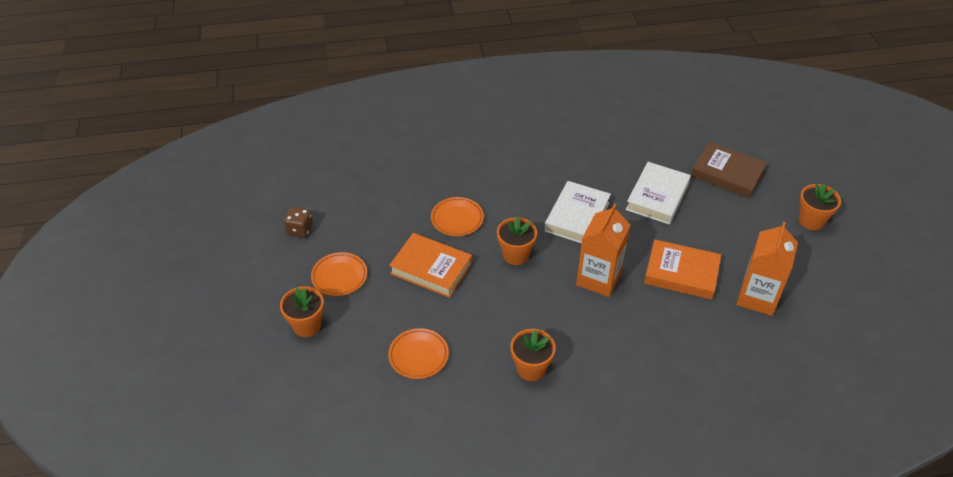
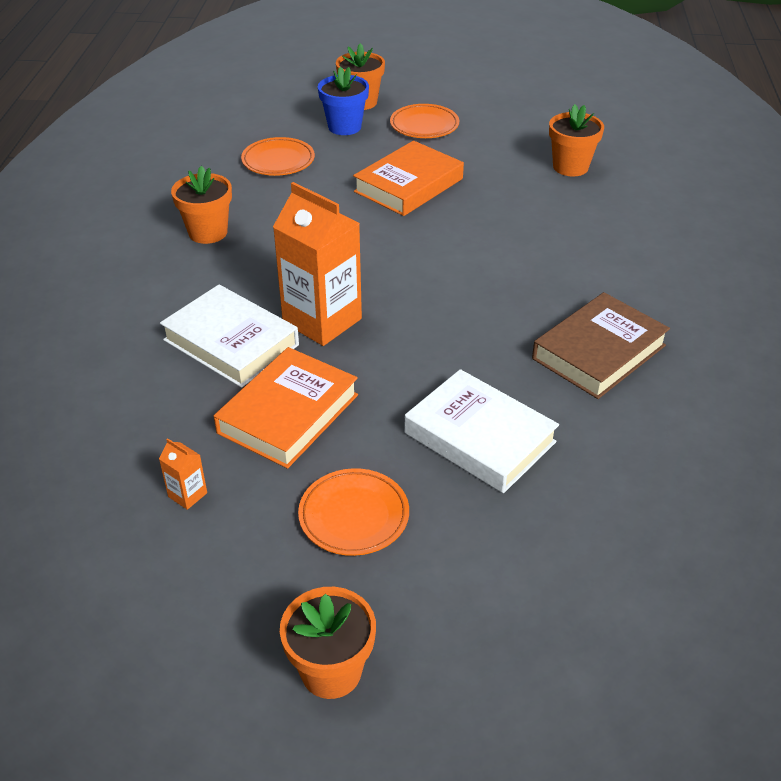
camera: 105 degrees right, 5 degrees down
(300, 229) = (512, 108): brown dice -> none
(352, 326) = (344, 127): none -> blue flower pot
(457, 219) = (493, 217): orange plate -> orange plate (354, 516)
(515, 255) = (404, 254): orange flower pot -> orange flower pot (570, 167)
(577, 217) = (460, 328): white book -> white book (231, 342)
(727, 174) = (518, 570): brown book -> brown book (599, 352)
(757, 297) = (187, 495): orange carton -> orange carton, size x0.41

